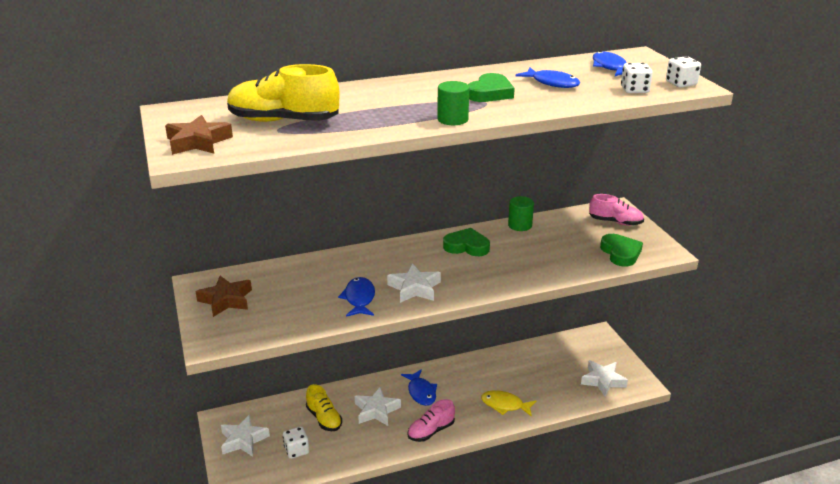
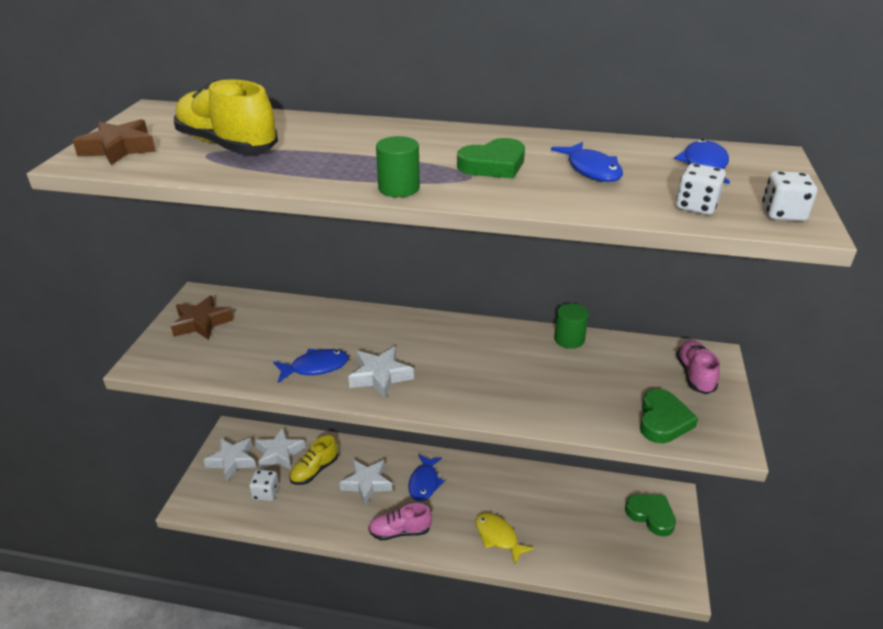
camera: 30 degrees right, 5 degrees up
(324, 418) = (314, 470): yellow shoe -> yellow shoe turned 45 degrees clockwise
(359, 298) = (315, 367): blue fish -> blue fish turned 45 degrees clockwise
(466, 246) = (483, 345): green heart -> green heart (651, 515)
(603, 381) = (634, 558): white star -> white star (279, 453)
(615, 222) = (695, 375): pink shoe -> pink shoe turned 135 degrees counterclockwise

